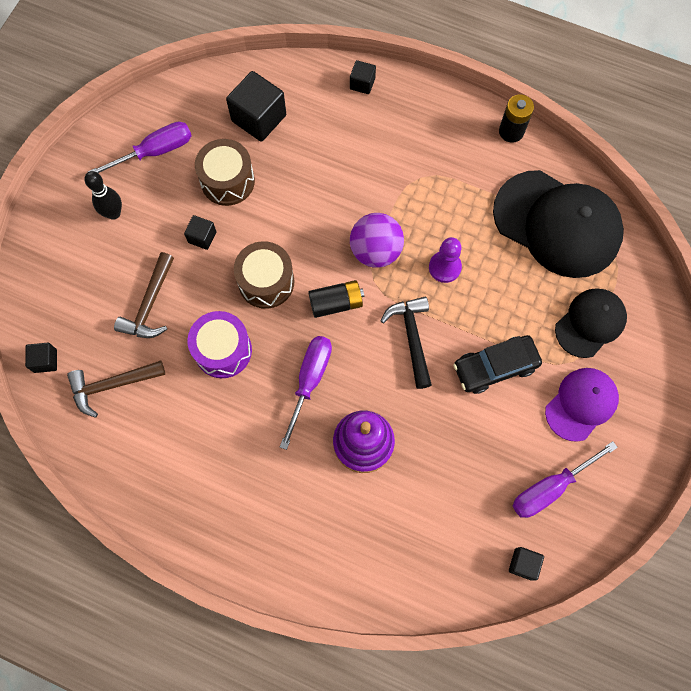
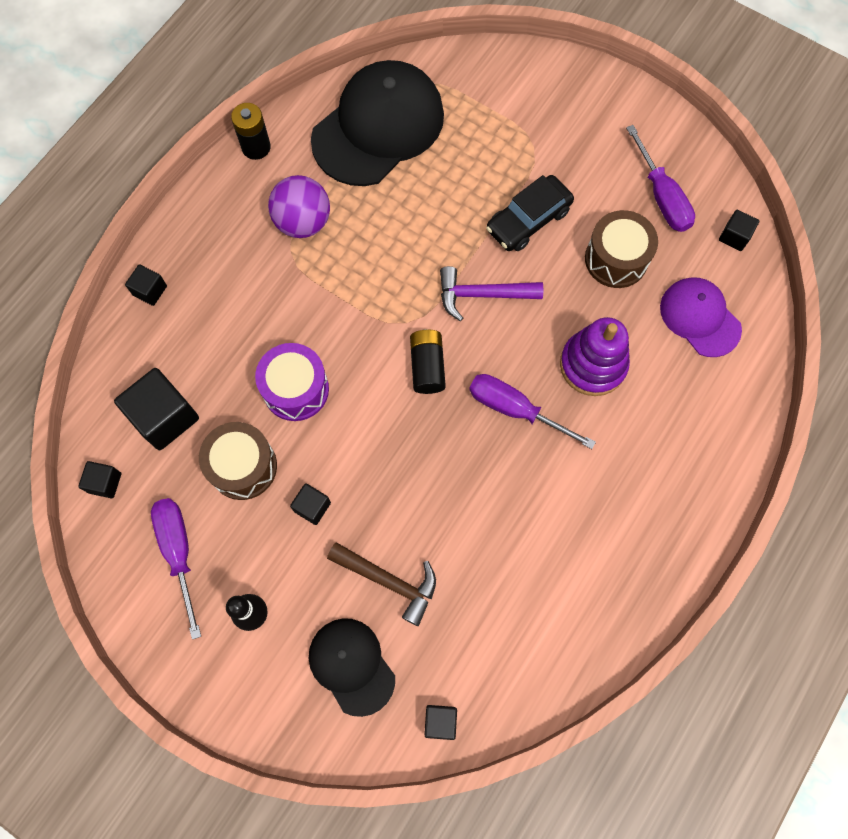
camera: 80 degrees left, 0 degrees up
(112, 385) = (485, 639): brown hammer -> none
(201, 90) = (105, 483): none -> black cube
(223, 350) = (462, 500): purple drum -> purple drum (296, 389)
(266, 282) = (386, 439): brown drum -> brown drum (616, 259)
(375, 251) = (372, 313): purple ball -> purple ball (303, 222)
(411, 337) = (481, 295): black hammer -> purple hammer
(444, 267) = (406, 246): purple pawn -> none
(495, 367) = (528, 220): black car -> black car turned 60 degrees clockwise
(581, 404) = (580, 150): purple cap -> purple cap (700, 318)
(590, 323) = (495, 122): black cap -> black cap (351, 666)

